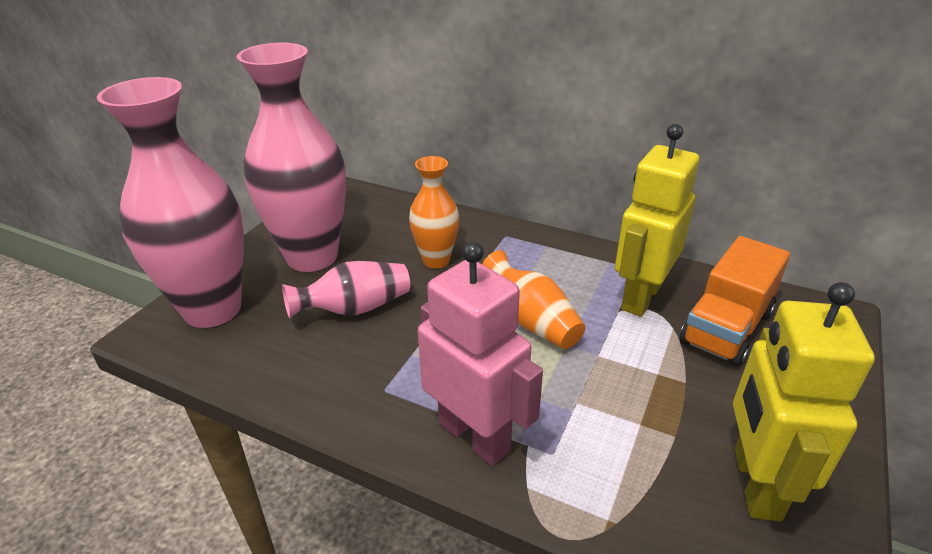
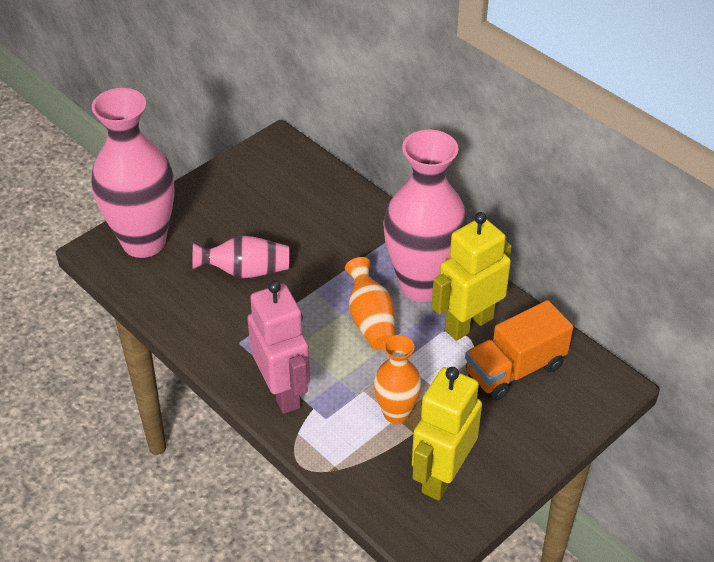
camera: 20 degrees right, 10 degrees up
(312, 257) = (231, 212): pink vase -> pink vase (422, 285)
(436, 260) = (327, 243): orange vase -> orange vase (396, 413)

